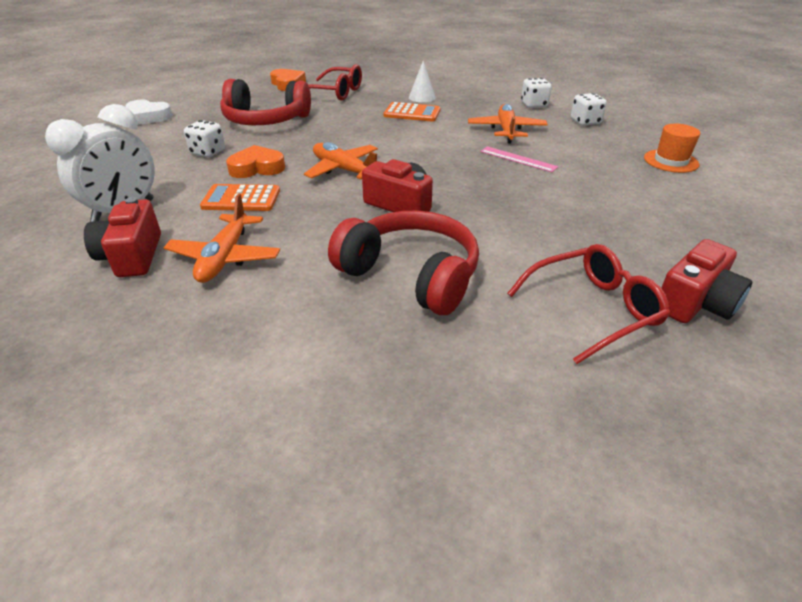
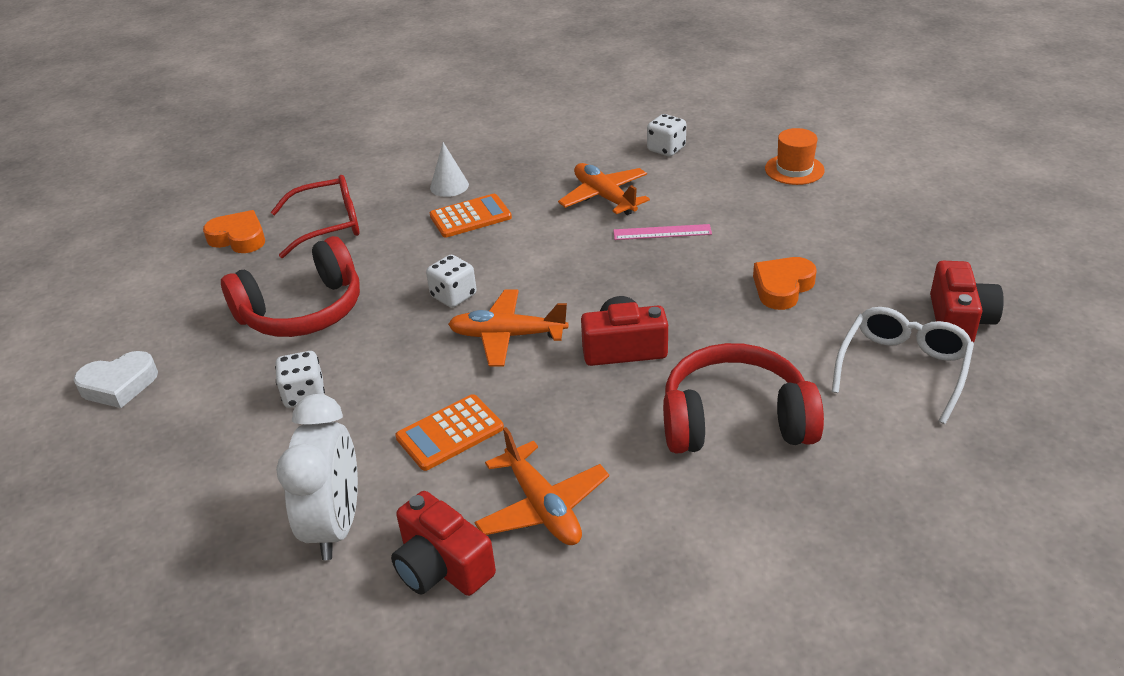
camera: 35 degrees left, 0 degrees up
(257, 168) = (403, 384): orange heart -> orange heart (782, 287)
(534, 105) = (587, 145): white dice -> white dice (453, 296)
(593, 309) = (903, 368): red glasses -> white glasses

